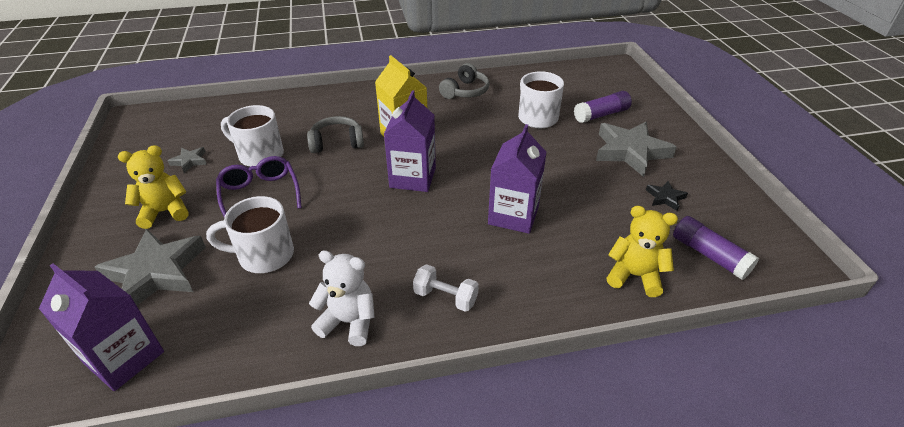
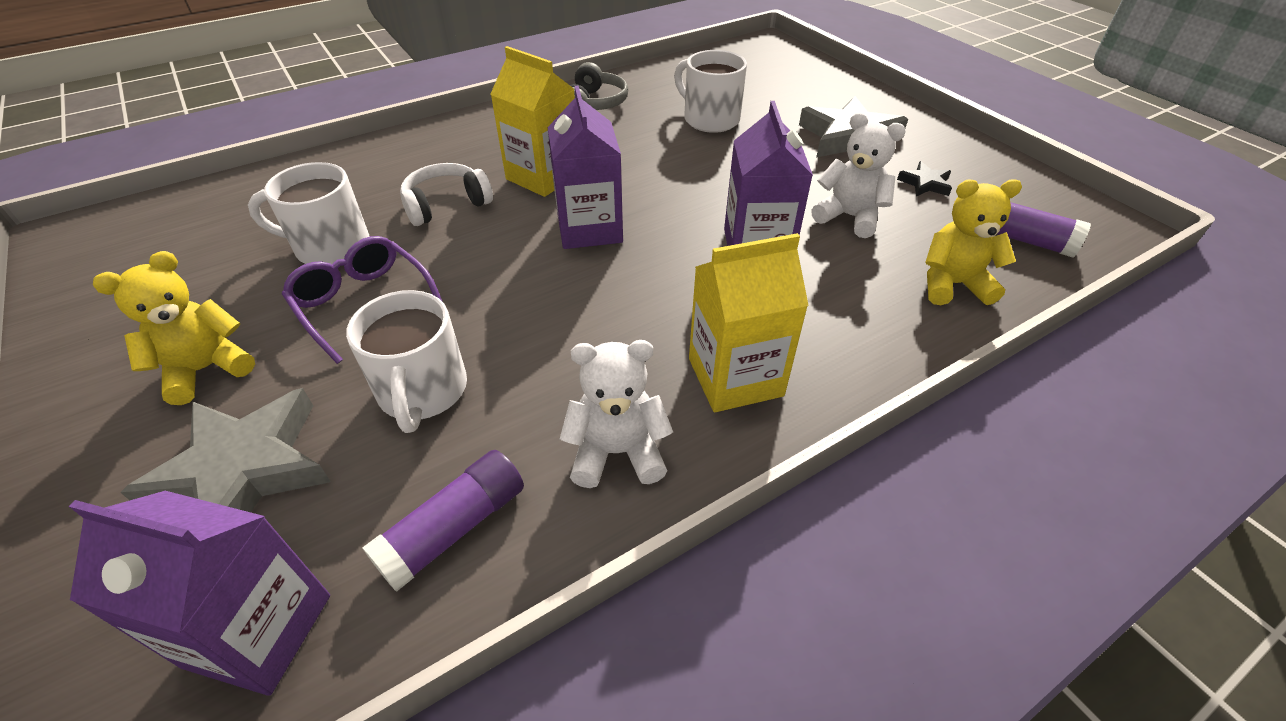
camera: 20 degrees left, 5 degrees up
(190, 161) = (210, 281): grey star -> none
(264, 255) = (422, 392): white mug -> white mug turned 75 degrees counterclockwise
(337, 143) = (446, 205): grey headphones -> white headphones
(445, 297) = (735, 377): white dumbbell -> yellow carton
(591, 209) = (849, 217): none -> white teddy bear
(601, 115) = (787, 102): purple glue stick -> purple glue stick (454, 528)

